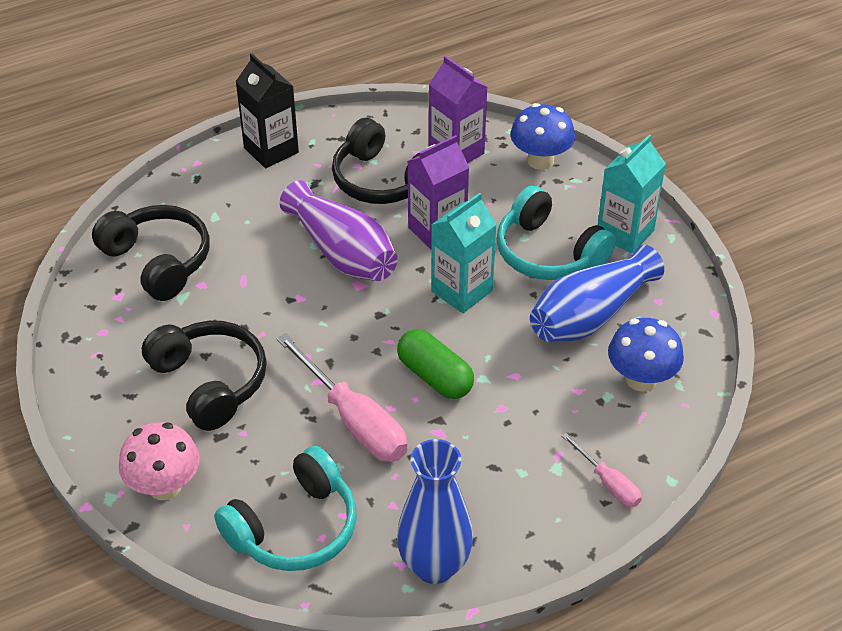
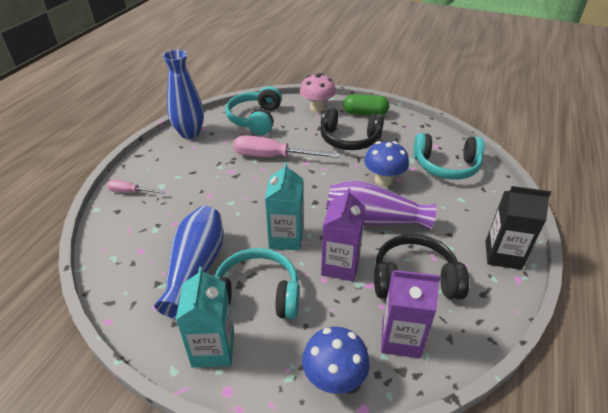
camera: 140 degrees right, 5 degrees down
(158, 261) = (446, 166): black headphones -> turquoise headphones
(435, 377) = (255, 190): green capsule -> green capsule (365, 113)
(641, 379) = (139, 248): blue mushroom -> blue mushroom (383, 180)

